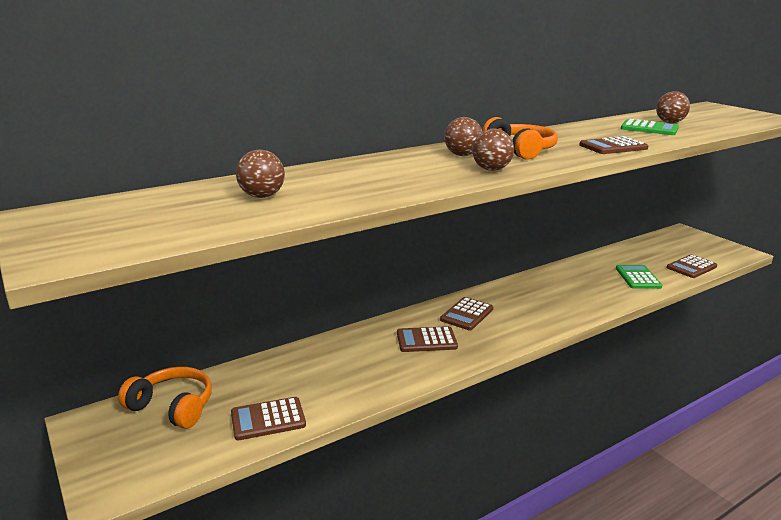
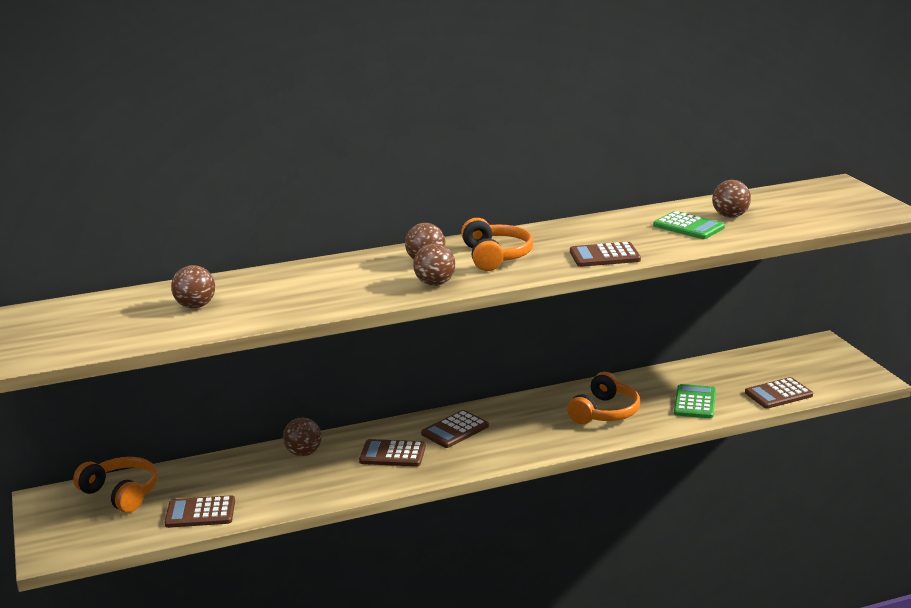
camera: 15 degrees right, 0 degrees up
(343, 347) = (303, 453): none -> brown ball
(577, 290) = (605, 412): none -> orange headphones

